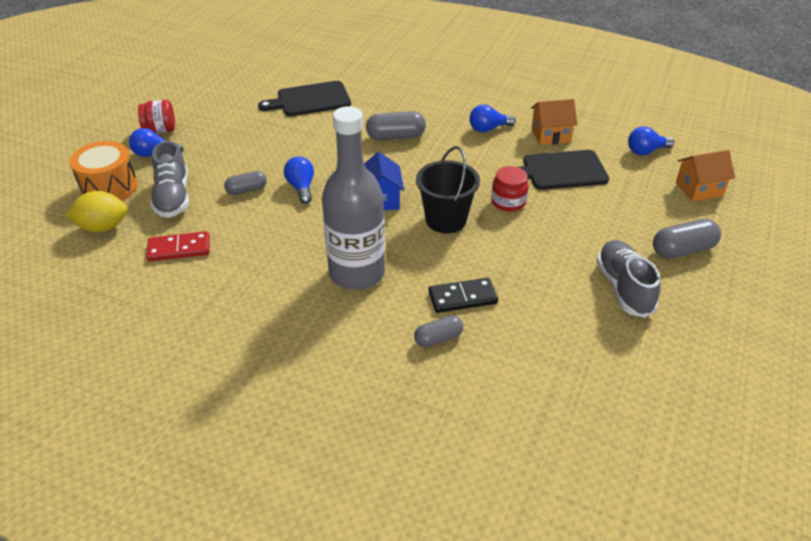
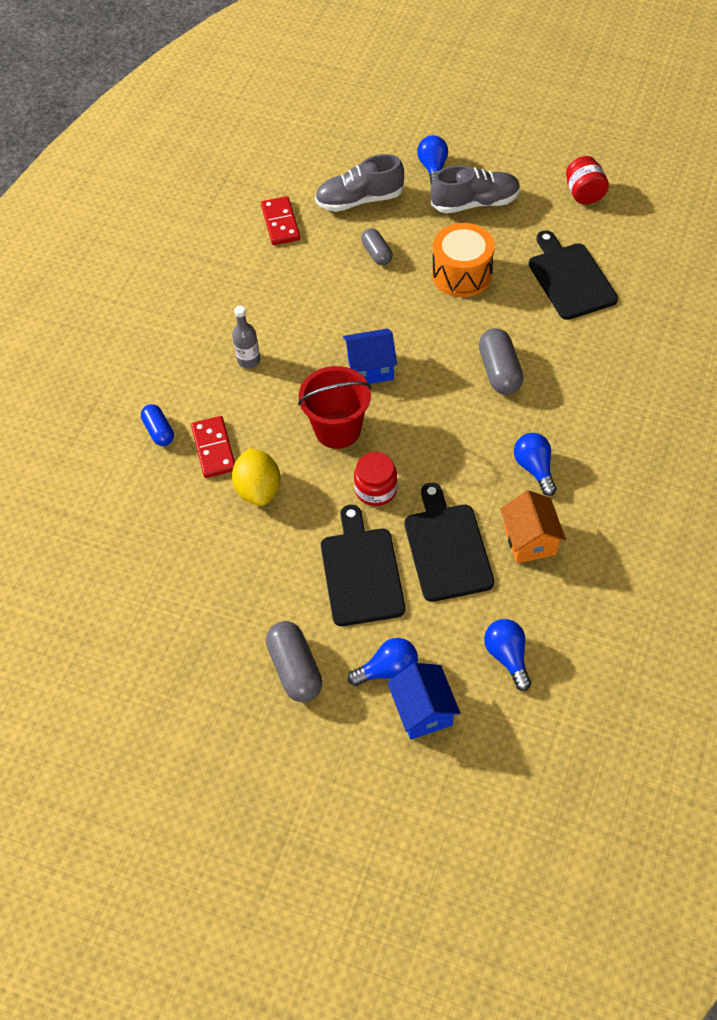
camera: 90 degrees right, 15 degrees up
(103, 227) = (309, 163): yellow lemon -> yellow lemon (258, 489)
(109, 188) = (371, 151): orange drum -> orange drum (462, 274)
(160, 130) = (479, 162): red jar -> red jar (584, 194)
(301, 188) = (385, 297): blue light bulb -> blue light bulb (388, 670)
(357, 273) = (249, 360): grey bottle -> grey bottle, size x0.41
(438, 338) = (159, 431): grey capsule -> blue capsule
(446, 220) = (337, 429): black bucket -> red bucket
(462, 297) = (214, 449): black domino -> red domino
(587, 213) = (361, 572): none -> black cutting board
(623, 288) = (228, 597): grey shoe -> grey shoe (475, 203)
(699, 189) = (423, 711): orange house -> blue house

